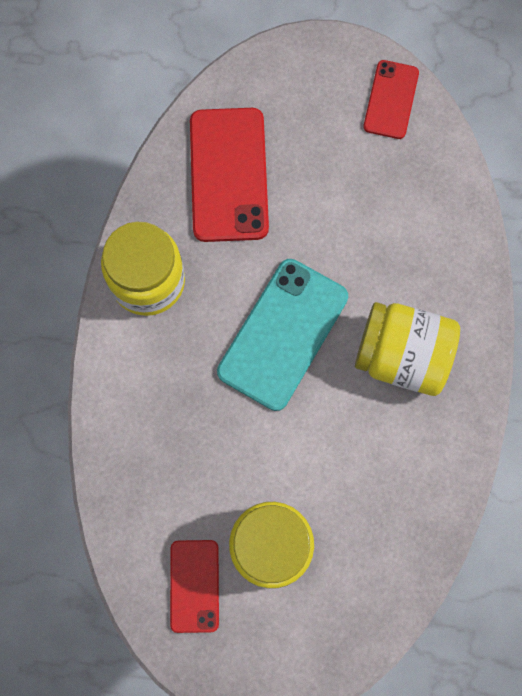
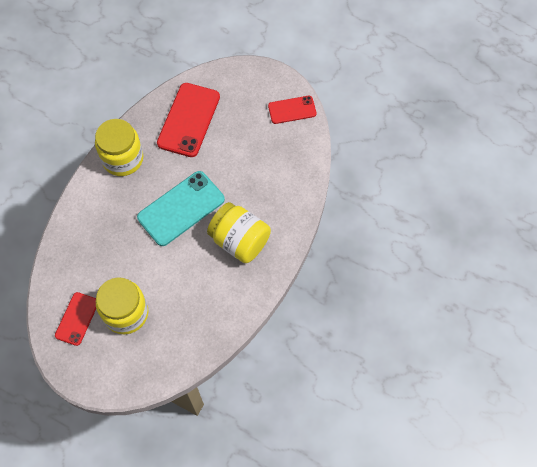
camera: 20 degrees right, 10 degrees down
(391, 100) = (292, 110): red phone -> red phone turned 45 degrees clockwise

